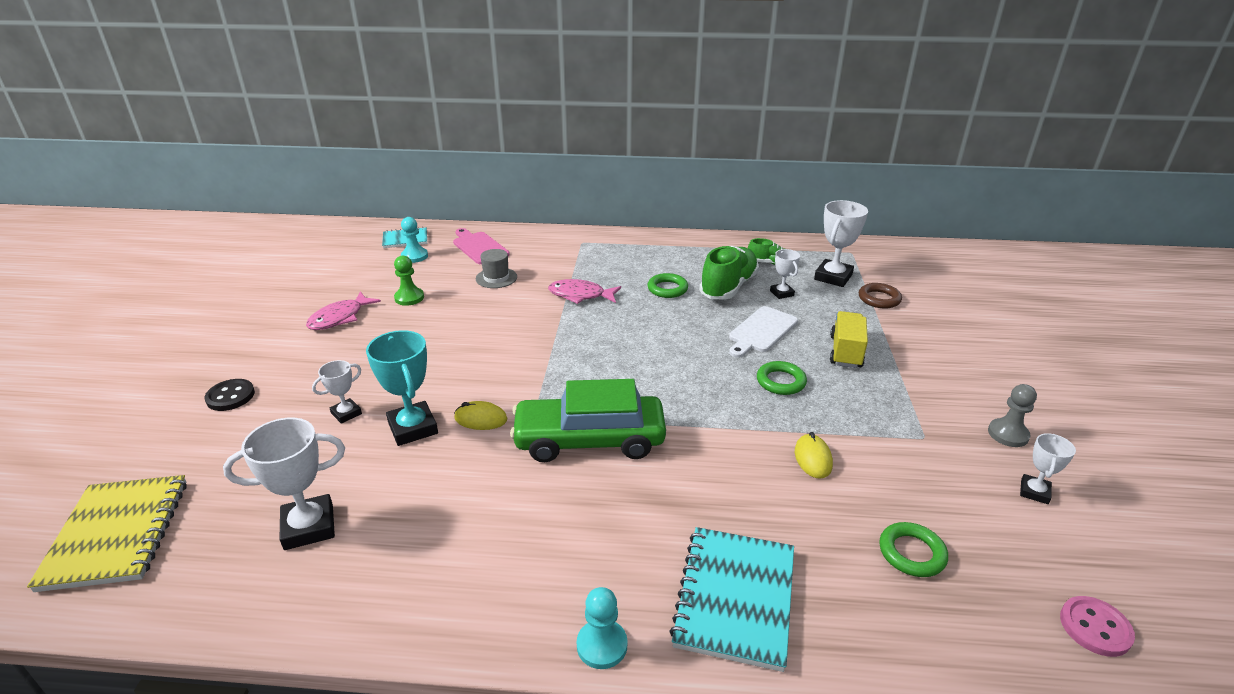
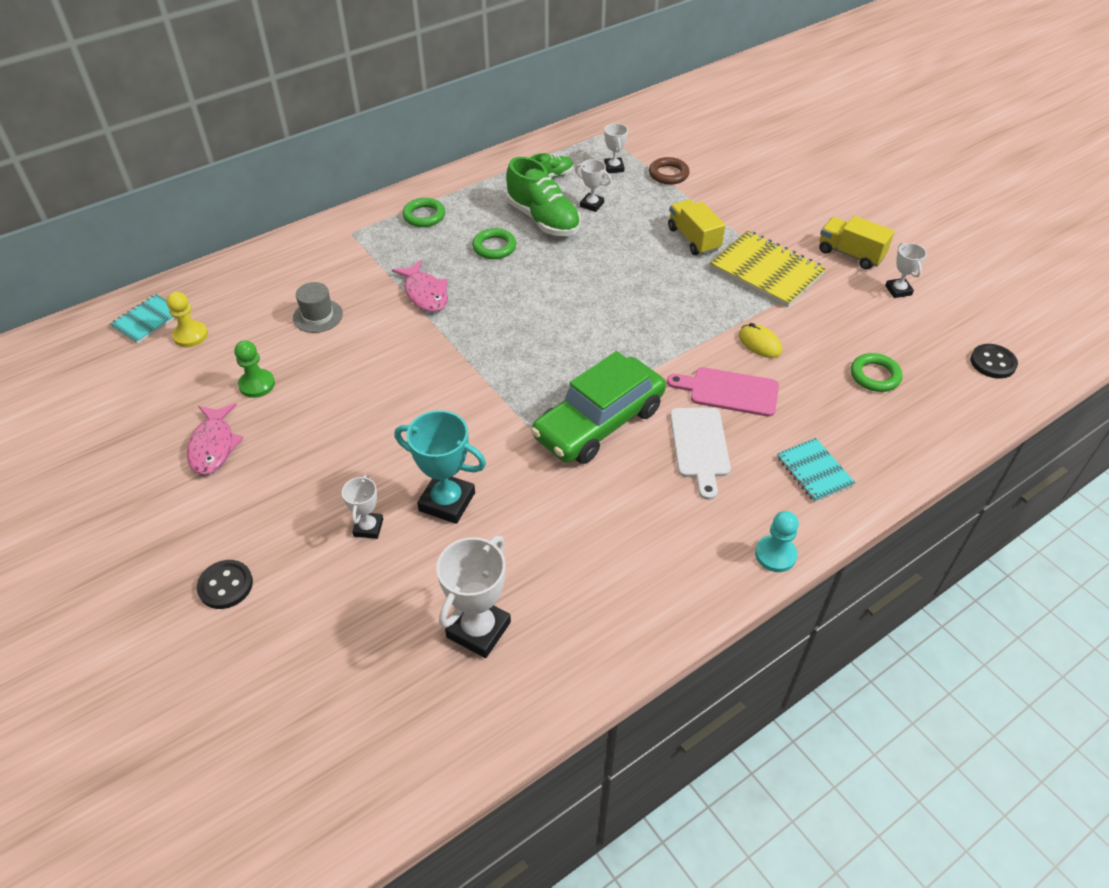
camera: 40 degrees left, 15 degrees up
(117, 534) = (321, 753): yellow notebook -> yellow notebook (766, 271)
(414, 256) = (190, 335): turquoise pawn -> yellow pawn
(479, 247) = (249, 289): pink cutting board -> pink cutting board (729, 391)
(480, 419) = (493, 459): yellow mouse -> none
(580, 295) = (425, 293): pink fish -> pink fish turned 90 degrees counterclockwise
(728, 287) = (543, 219): green shoe -> green shoe turned 150 degrees clockwise
(735, 598) = (814, 471): turquoise notebook -> turquoise notebook, size x0.58
(761, 331) = (615, 251): white cutting board -> white cutting board (700, 446)
(780, 381) = (676, 291): green ring -> green ring (424, 216)
(833, 277) = (614, 168): white trophy -> white trophy, size x0.57
(1008, 434) = (850, 254): grey pawn -> yellow truck
(1095, 627) = (992, 363): pink button -> black button

